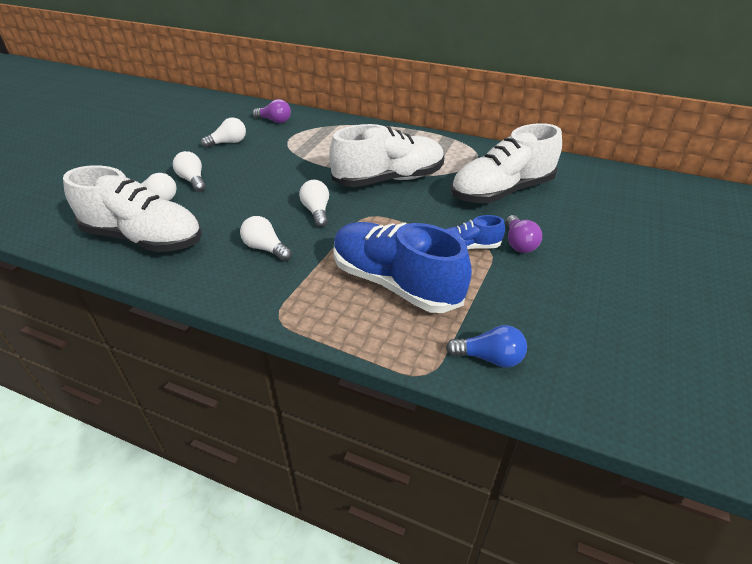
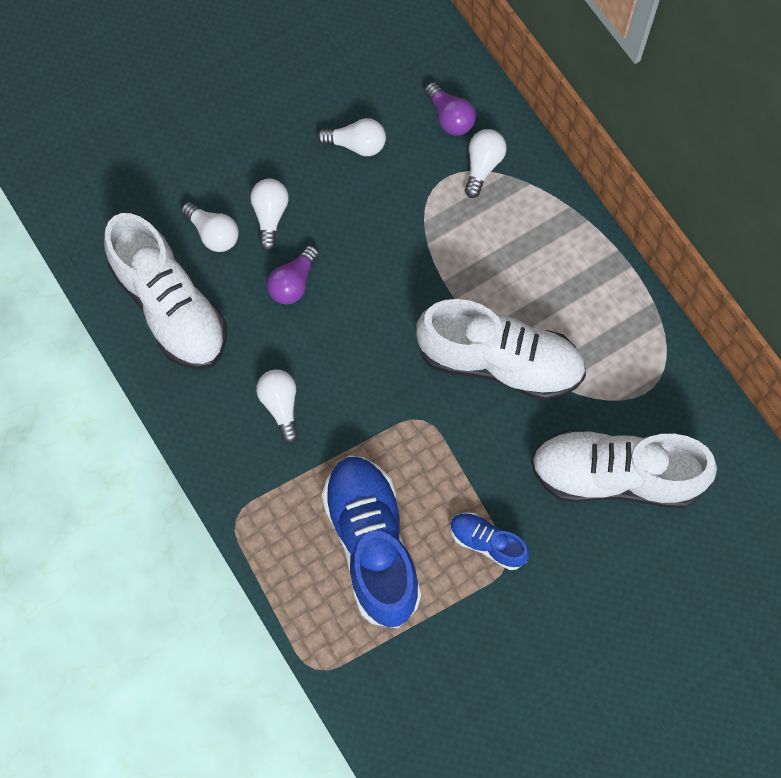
camera: 35 degrees right, 30 degrees up
(316, 211) = (372, 373): white light bulb -> white light bulb (482, 166)
(489, 358) = (382, 691): blue light bulb -> none
(519, 243) = (547, 574): purple light bulb -> purple light bulb (293, 283)

